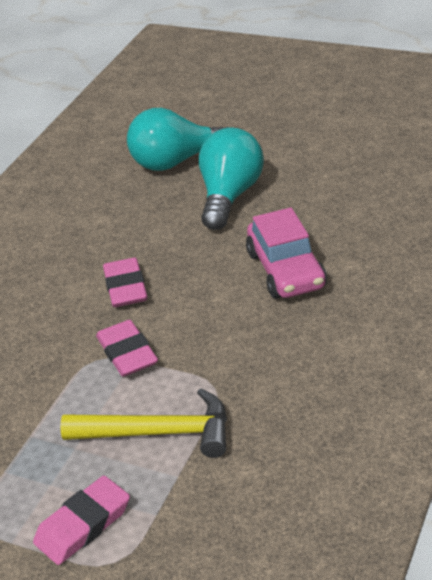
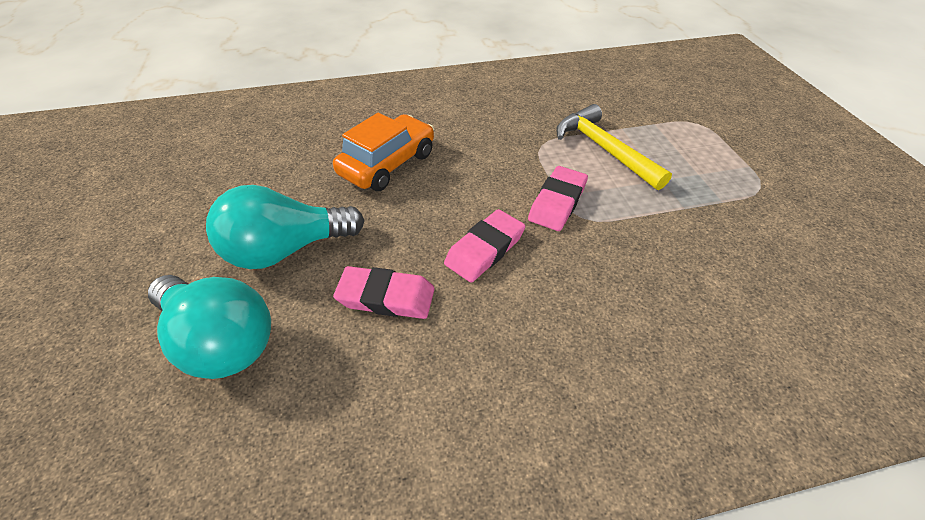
camera: 130 degrees left, 10 degrees up
(83, 524) = (698, 144): pink eraser -> pink eraser (386, 297)
(286, 270) = (388, 164): pink car -> orange car

